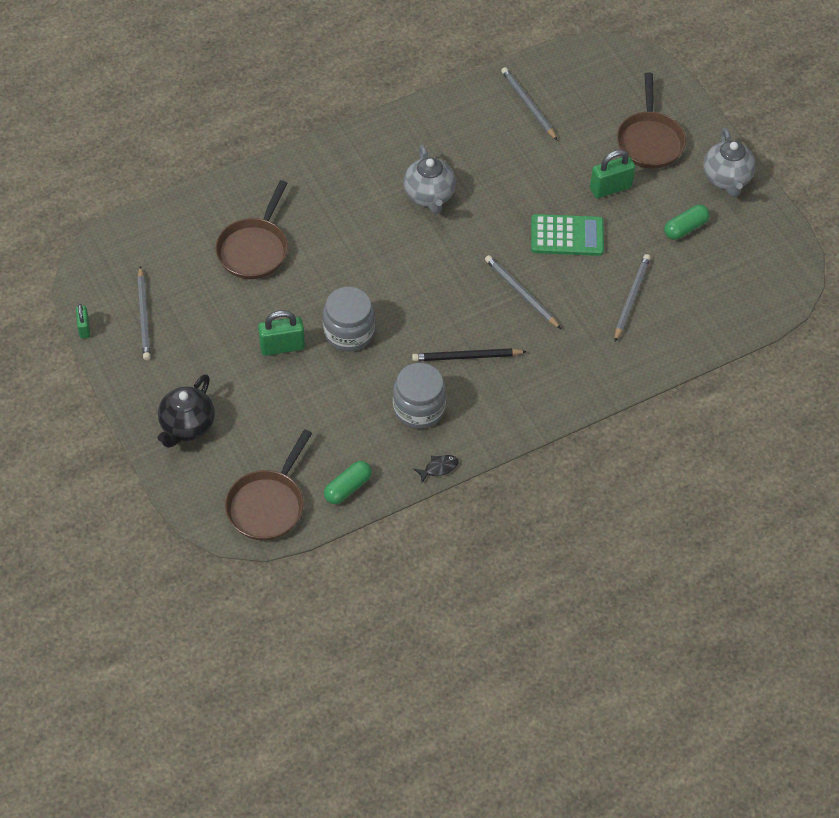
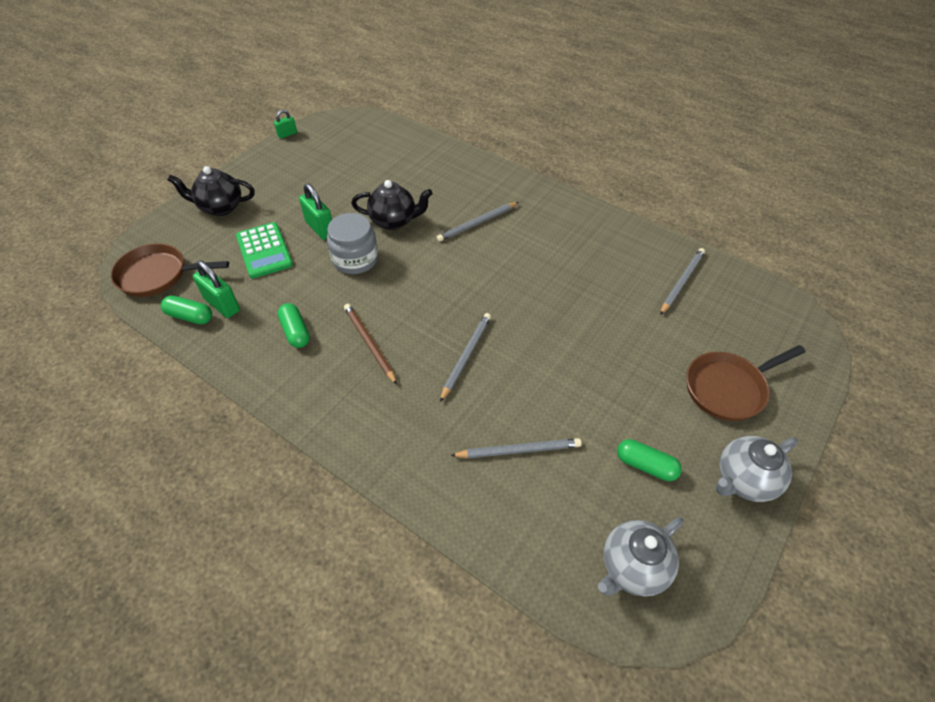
camera: 65 degrees right, 5 degrees down
(144, 316) = (312, 155): grey pencil -> grey pencil (477, 223)
(254, 249) = (405, 183): brown pan -> none
(311, 281) = (394, 221): none -> black teapot
(419, 408) = (295, 332): grey jar -> green capsule
(429, 196) = (528, 256): grey teapot -> grey teapot (632, 568)
(439, 468) = (232, 370): black fish -> none
(466, 357) = (369, 343): black pencil -> brown pencil
(567, 236) = (557, 366): green calculator -> green calculator (264, 251)
(610, 188) = (642, 378): green padlock -> green padlock (222, 305)

